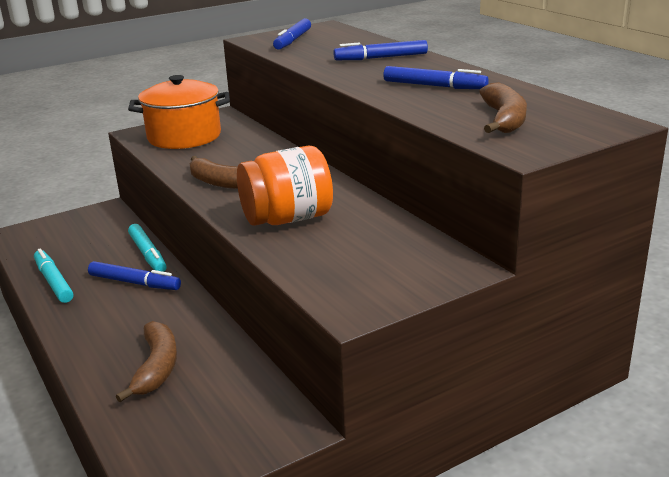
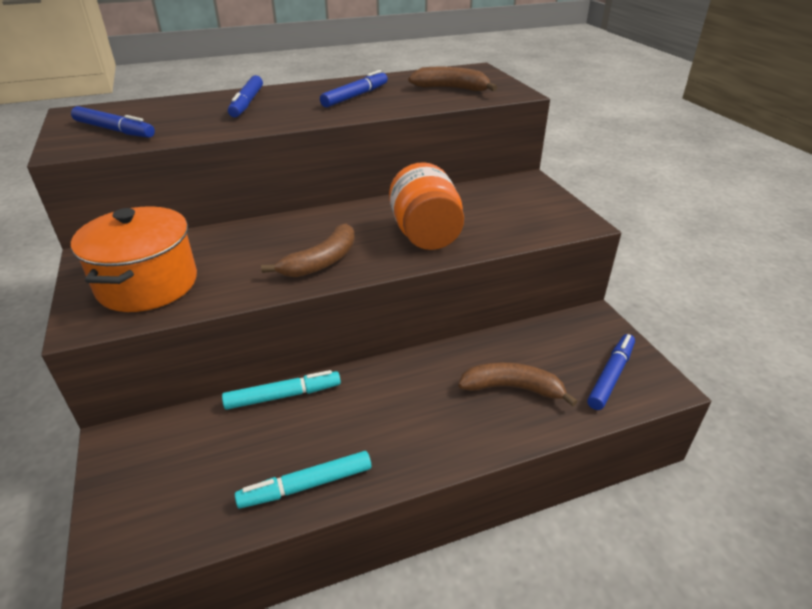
camera: 80 degrees left, 10 degrees up
(135, 283) = (346, 406): blue marker -> blue marker (610, 376)

